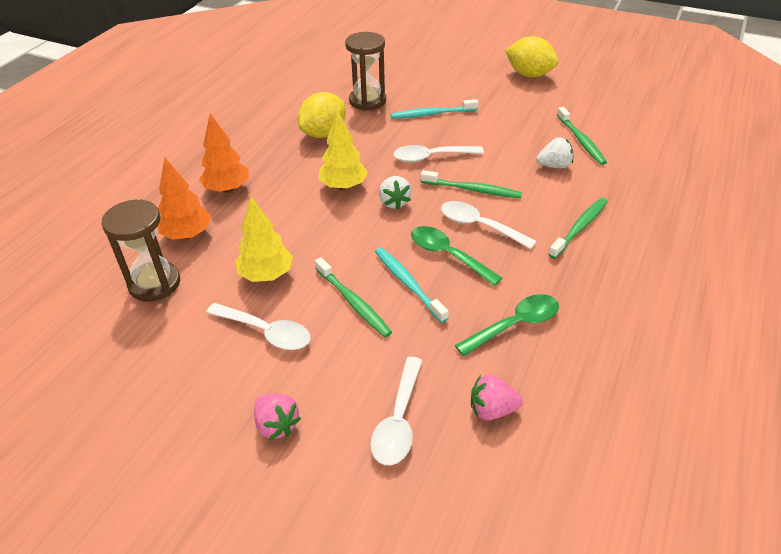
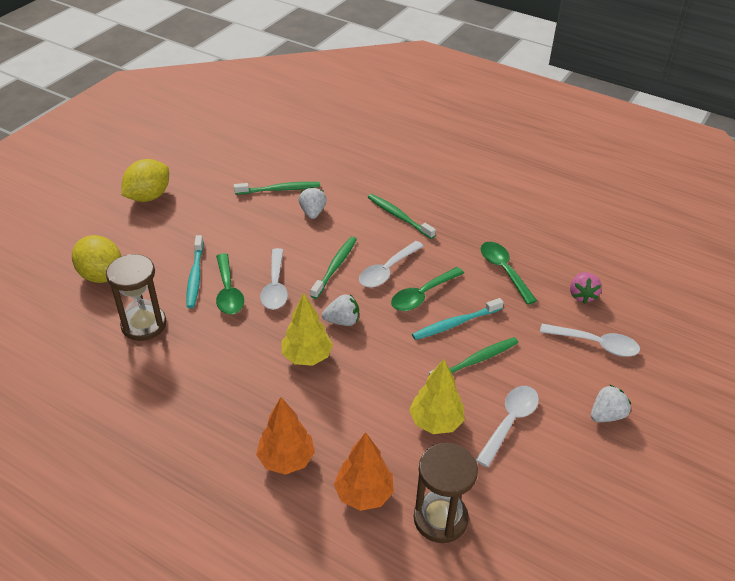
camera: 85 degrees left, 0 degrees up
(276, 425) = (607, 415): pink strawberry -> white strawberry
(324, 133) = (200, 367): yellow lemon -> yellow lemon (101, 275)
(417, 133) = (228, 291): none -> green spoon

